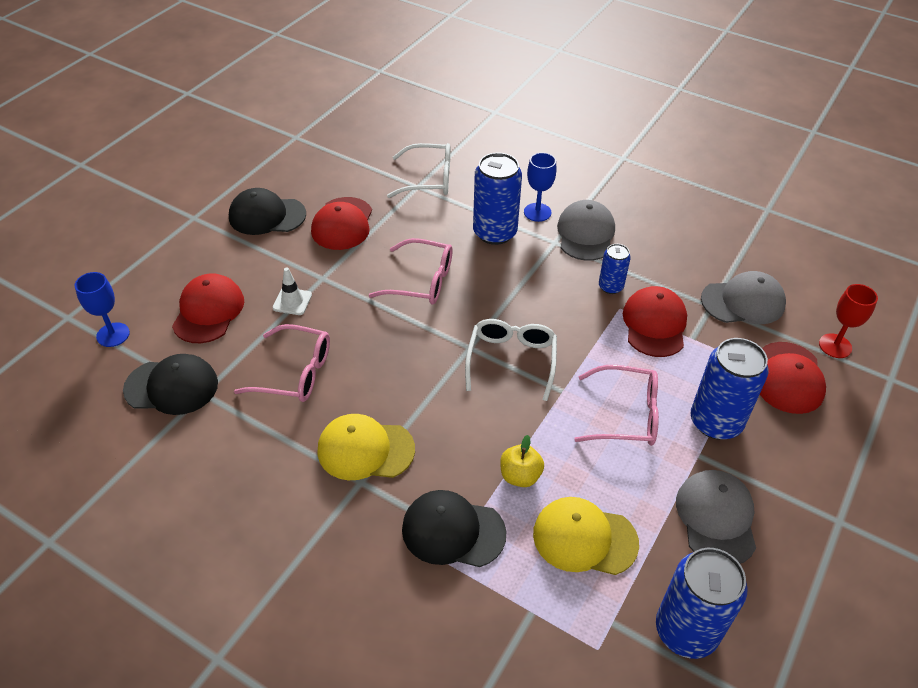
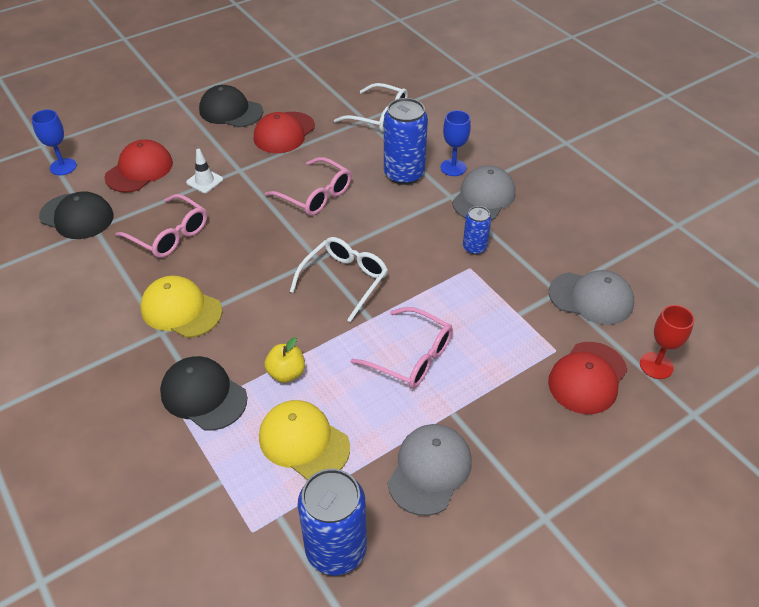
camera: 25 degrees right, 0 degrees up
(654, 324) = (492, 291): red cap -> none
(715, 422) = (488, 391): blue can -> none

